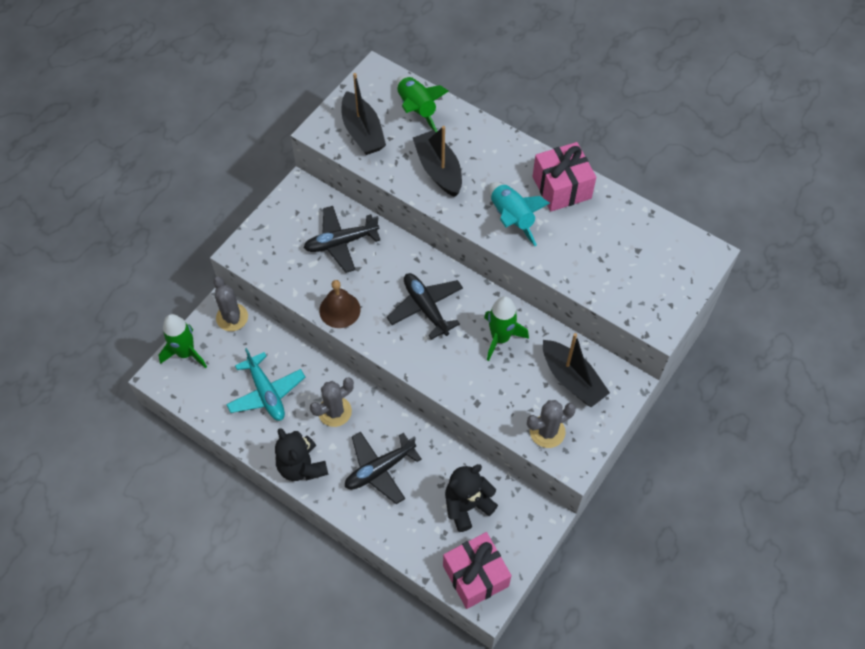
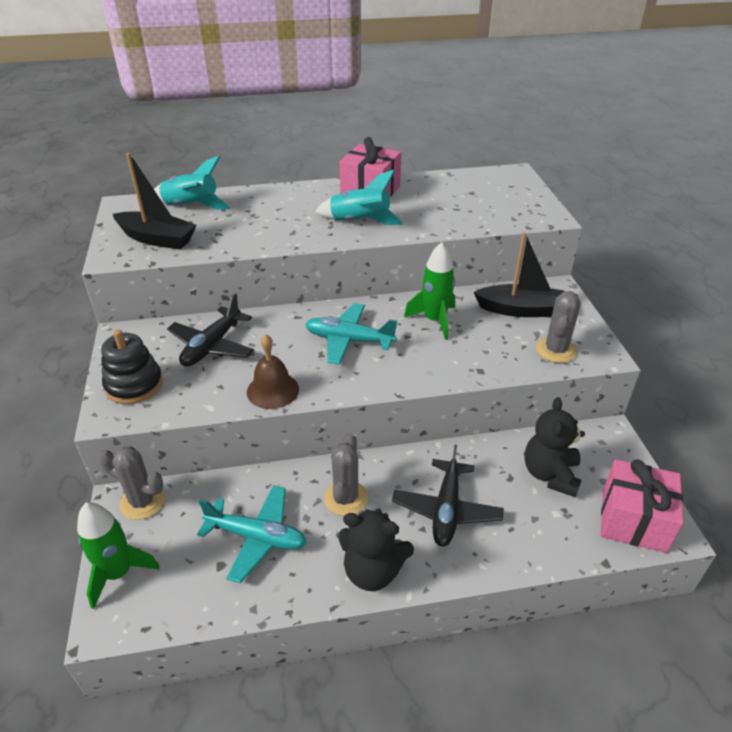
camera: 45 degrees left, 20 degrees down
(271, 240) = (134, 385): none -> black stacking toy
(417, 109) = (191, 206): green rocket -> turquoise rocket
(426, 308) = (349, 340): black plane -> turquoise plane
(438, 170) = (259, 227): black boat -> none

